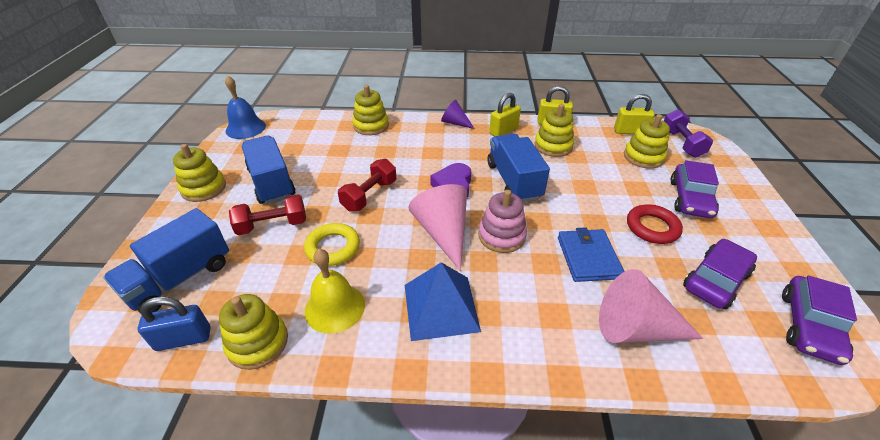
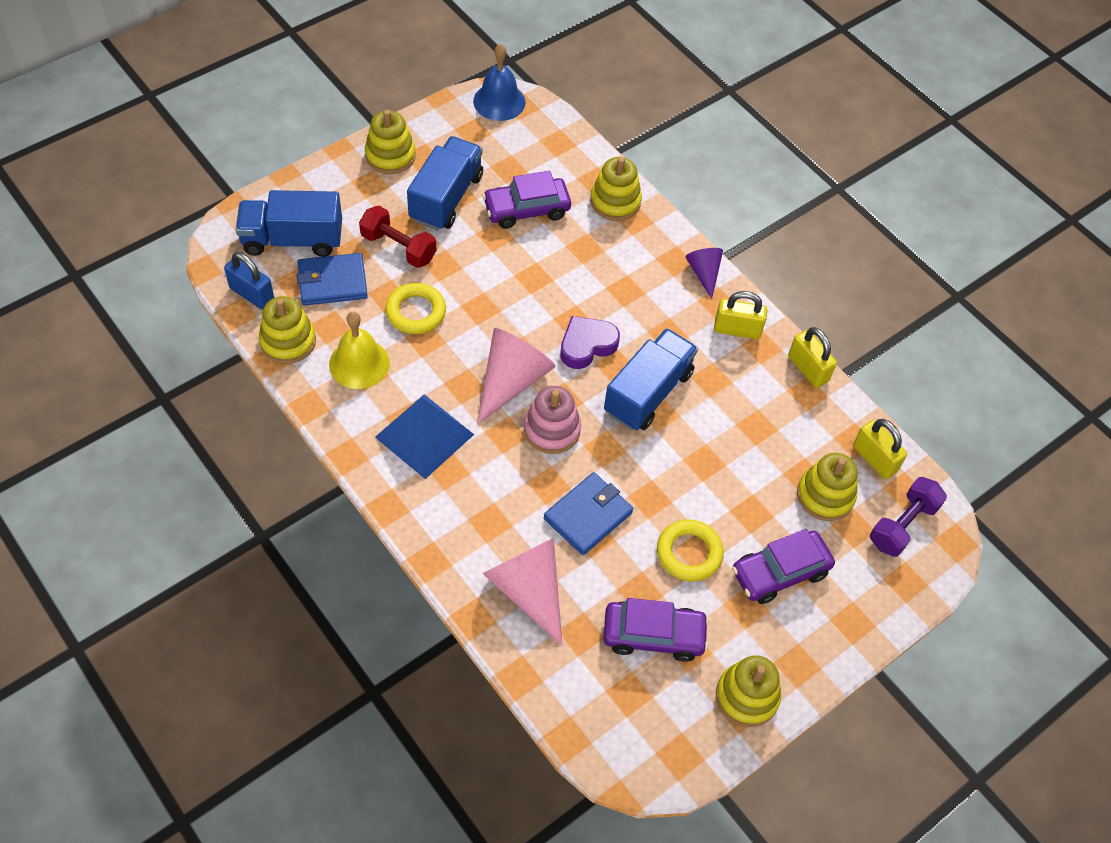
camera: 45 degrees right, 15 degrees up
(247, 278) = (332, 282): none -> blue wallet
(369, 195) = (505, 287): red dumbbell -> none
(553, 146) = (755, 395): yellow stacking toy -> yellow stacking toy (747, 696)
(652, 227) = (689, 553): red ring -> yellow ring
(809, 326) = (655, 729): purple car -> purple car (526, 209)

